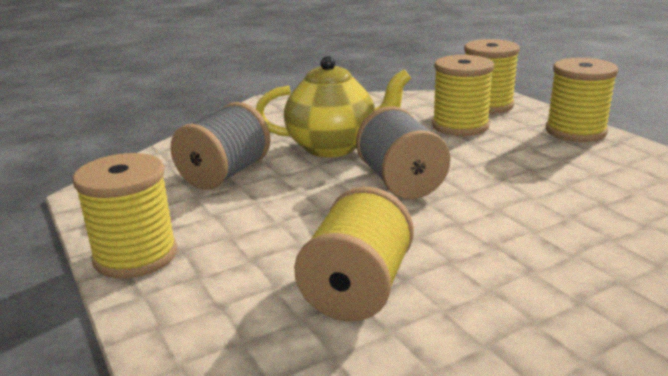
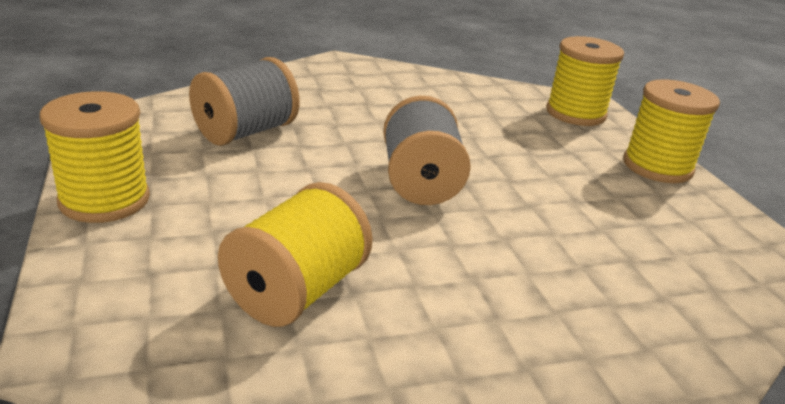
camera: 10 degrees right, 5 degrees up
(333, 147) = (375, 126): yellow teapot -> none
(460, 126) = (528, 132): yellow spool -> none

